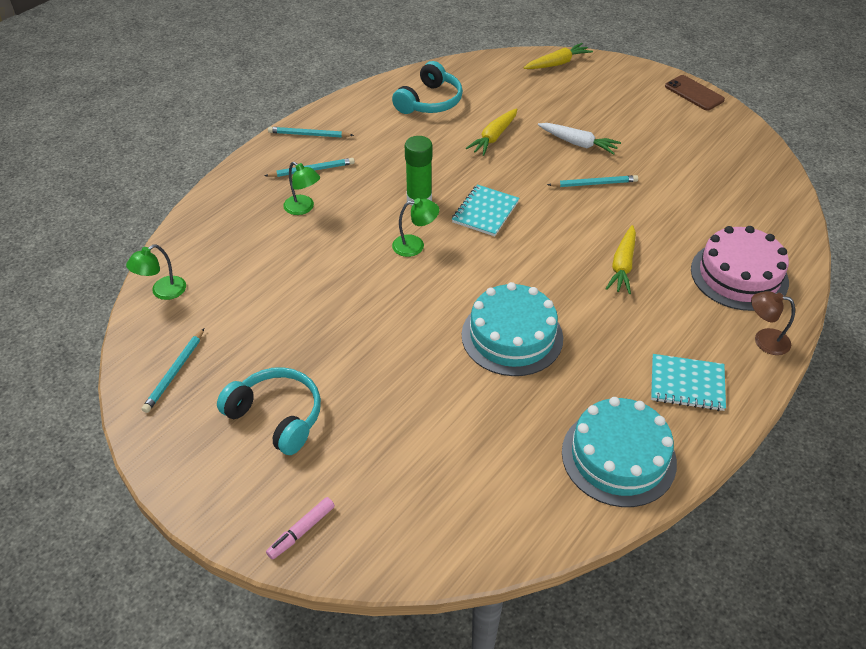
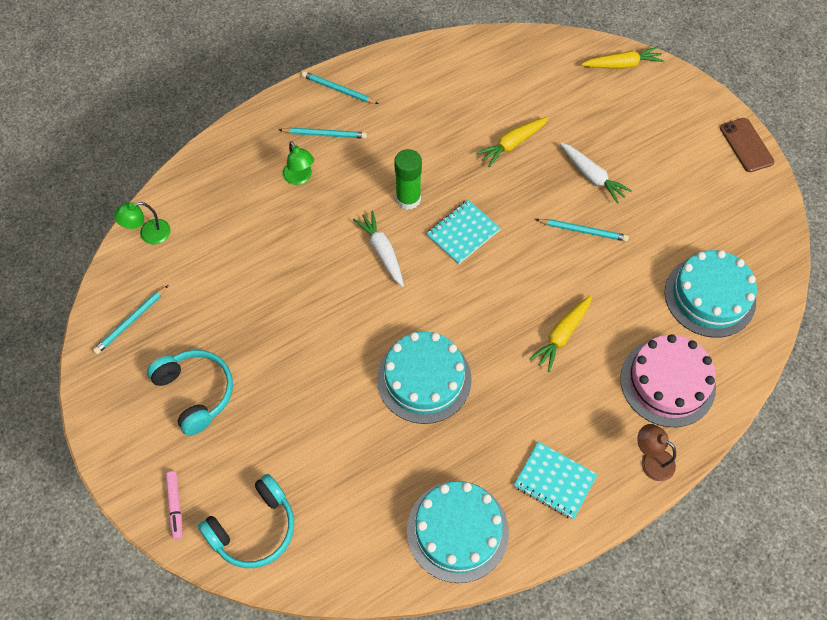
camera: 20 degrees right, 15 degrees up
(301, 531) = (175, 506): pink marker -> pink marker turned 75 degrees counterclockwise
(415, 245) = (382, 251): green lamp -> white carrot
(430, 101) = (470, 80): turquoise headphones -> turquoise headphones (254, 529)
(733, 203) = (710, 296): none -> turquoise cake

